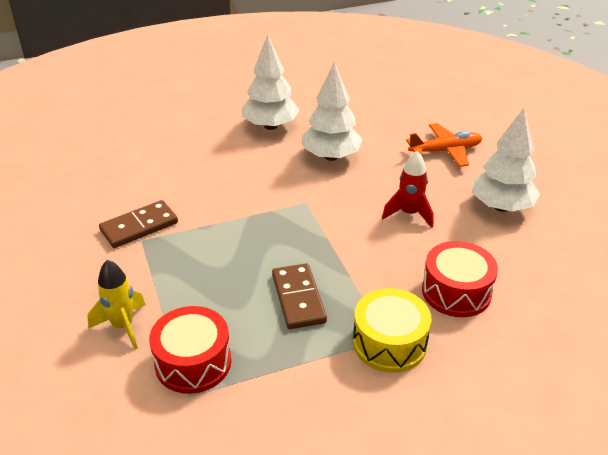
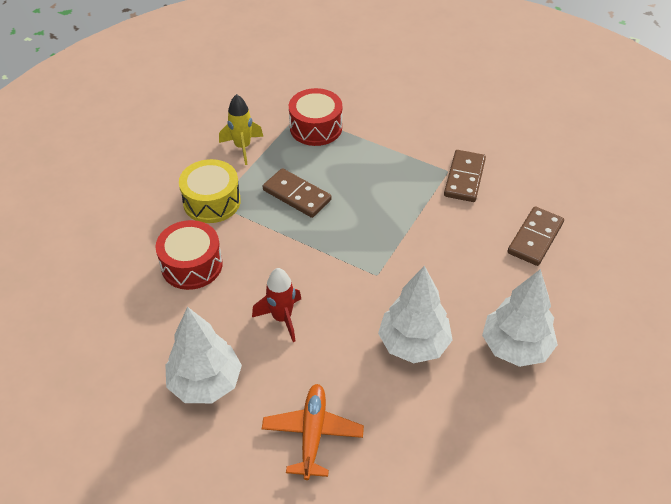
camera: 140 degrees right, 10 degrees up
(123, 326) = (379, 121): yellow rocket -> yellow rocket (242, 147)
(163, 163) = (535, 238): none -> brown domino
(445, 151) = (312, 434): orange plane -> orange plane turned 150 degrees clockwise

